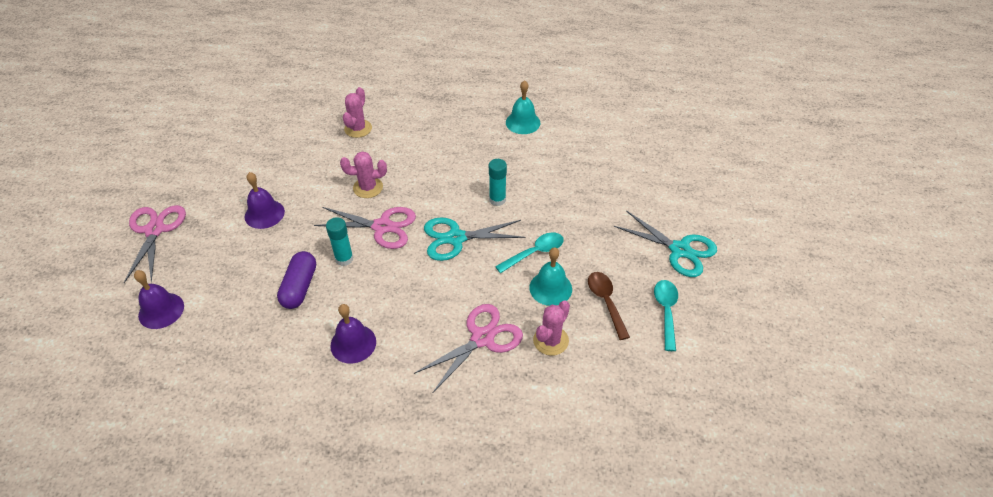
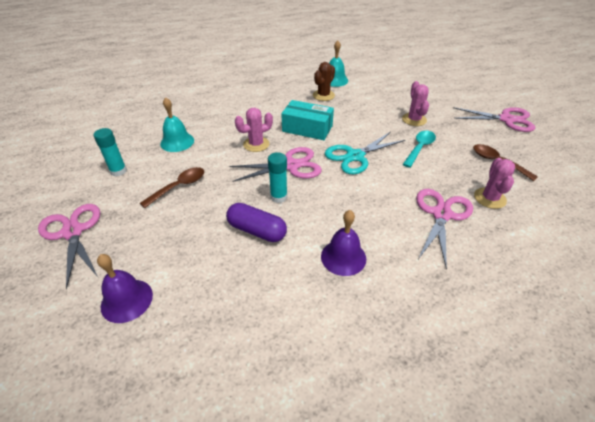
camera: 25 degrees left, 5 degrees down
(264, 214) = (179, 187): purple bell -> brown spoon
(300, 287) = (257, 230): purple capsule -> purple capsule turned 45 degrees counterclockwise
(358, 129) = (215, 111): pink cactus -> pink cactus (414, 119)
(435, 184) = (307, 128): none -> turquoise box
(490, 142) = (323, 95): none -> brown cactus
(497, 200) = (361, 125): turquoise glue stick -> turquoise glue stick (118, 171)
(550, 288) = (453, 166): turquoise bell -> turquoise bell (177, 142)
(666, 311) = (539, 155): turquoise spoon -> none
(679, 250) = (506, 119): turquoise scissors -> pink scissors

